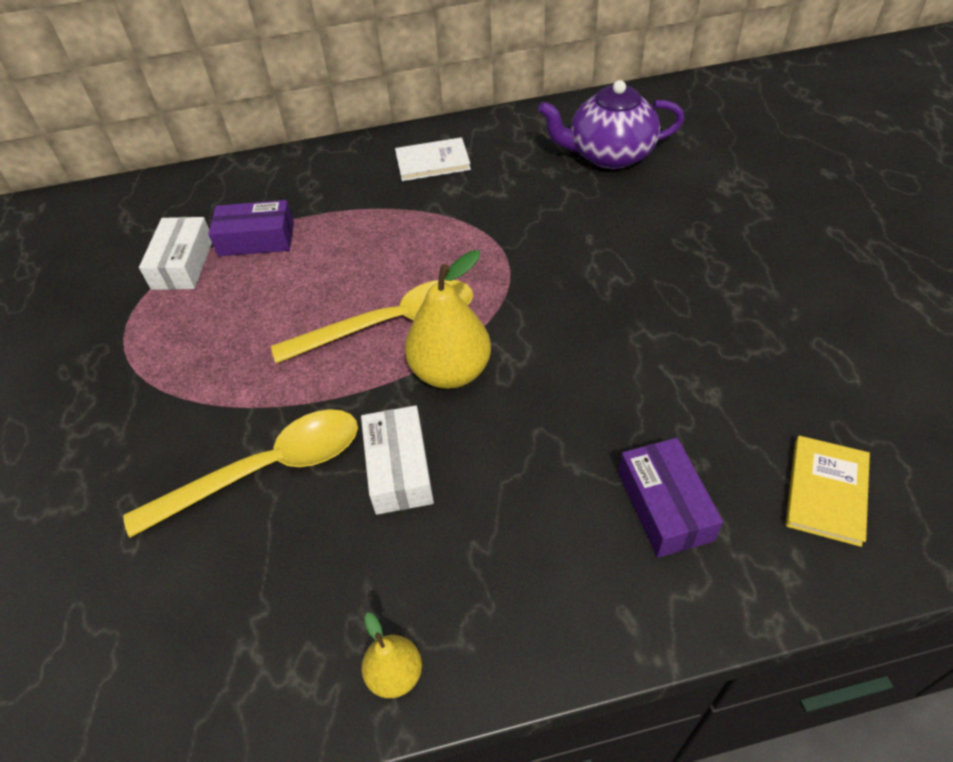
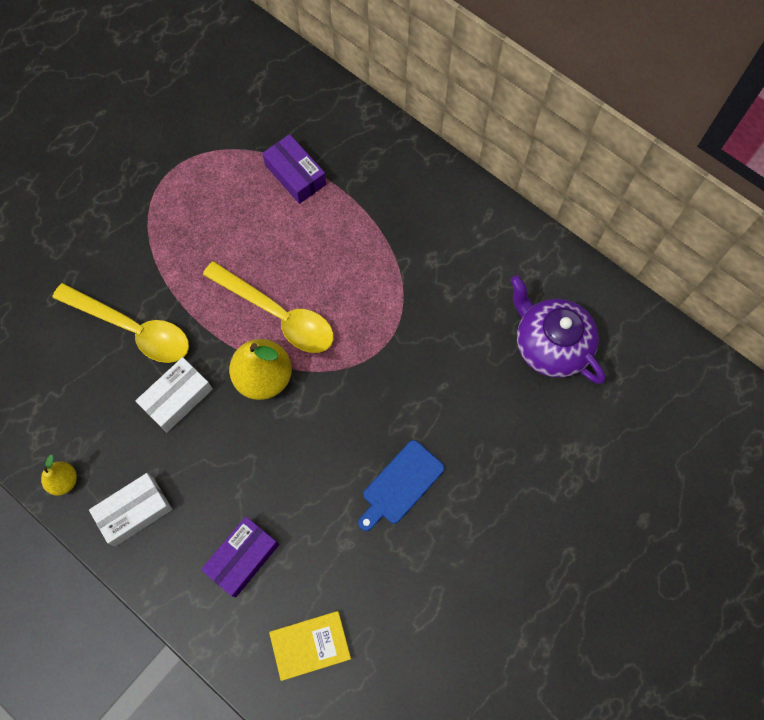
camera: 50 degrees right, 20 degrees up
(183, 264) = (245, 150): white box -> white box (134, 511)
(432, 162) = (452, 226): white book -> none
(673, 316) = (400, 485): none -> blue cutting board

